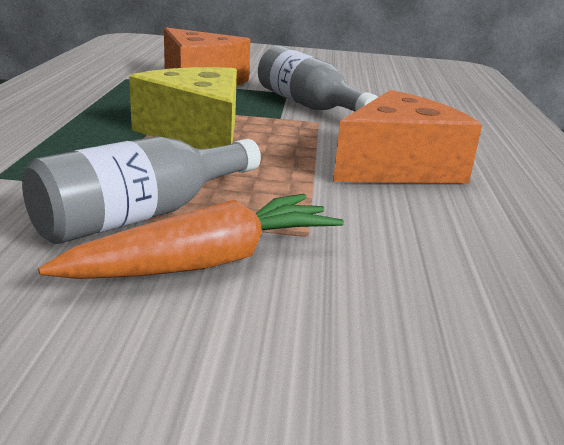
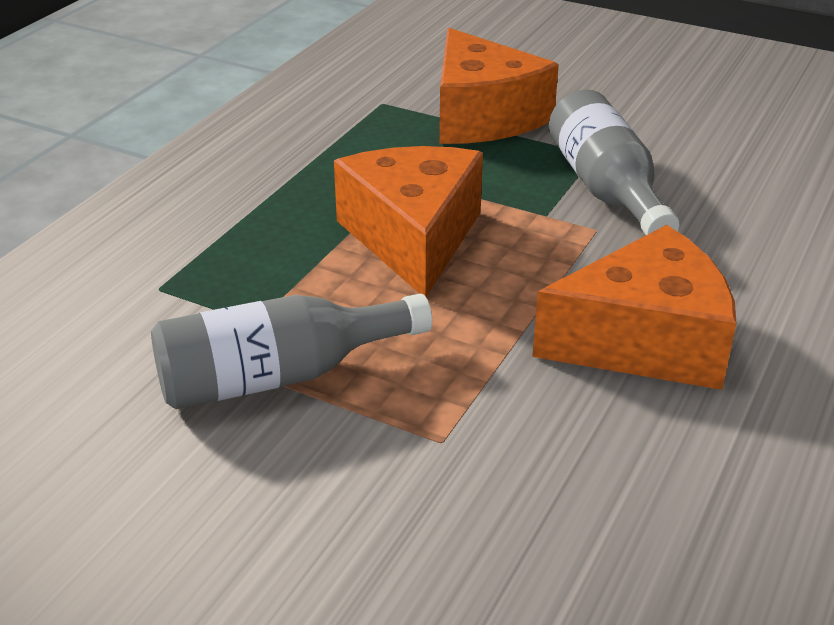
camera: 25 degrees right, 10 degrees up
(196, 133) = (413, 237): yellow cheese -> orange cheese
(207, 261) = (310, 459): orange carrot -> none

